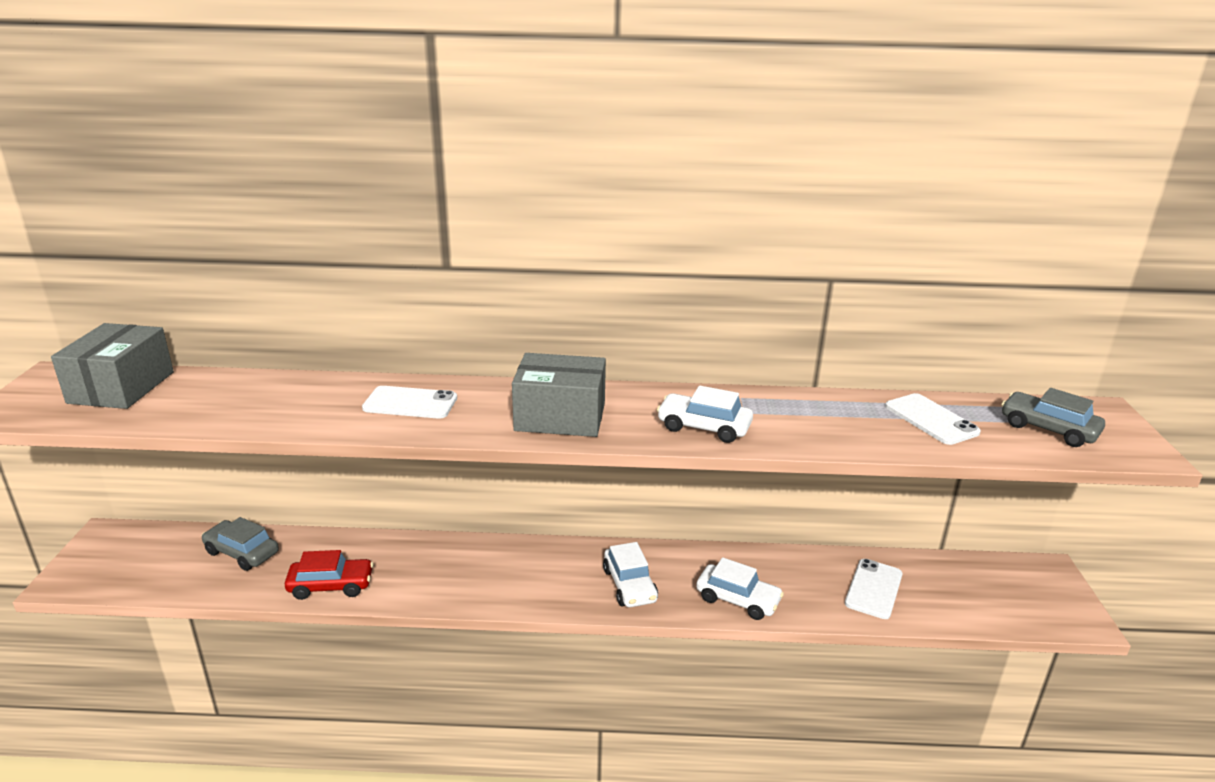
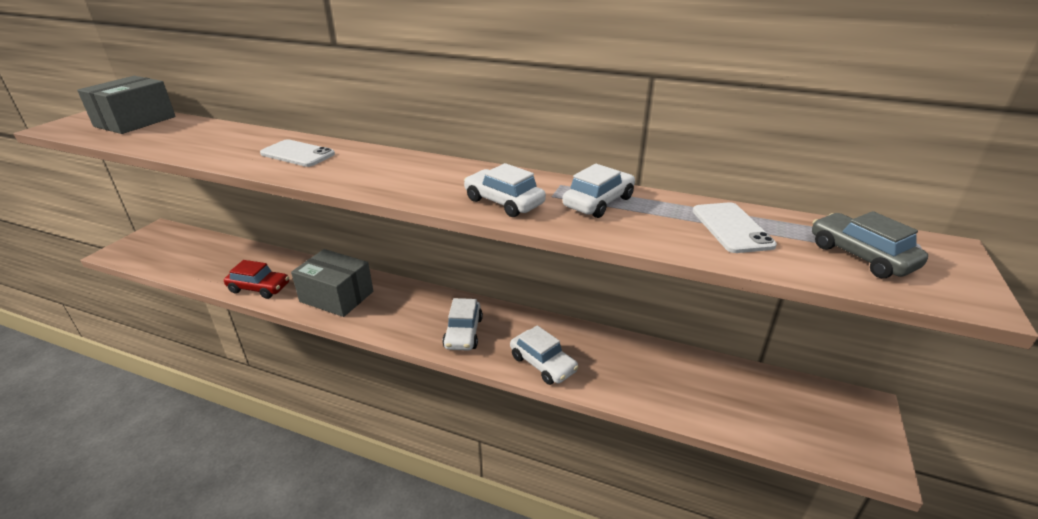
camera: 20 degrees right, 5 degrees up
(242, 552) = (224, 255): grey car -> none
(560, 417) = (394, 178): grey box -> grey box (337, 296)
(794, 412) = (598, 202): none -> white car
(873, 589) = (671, 382): white phone -> none

